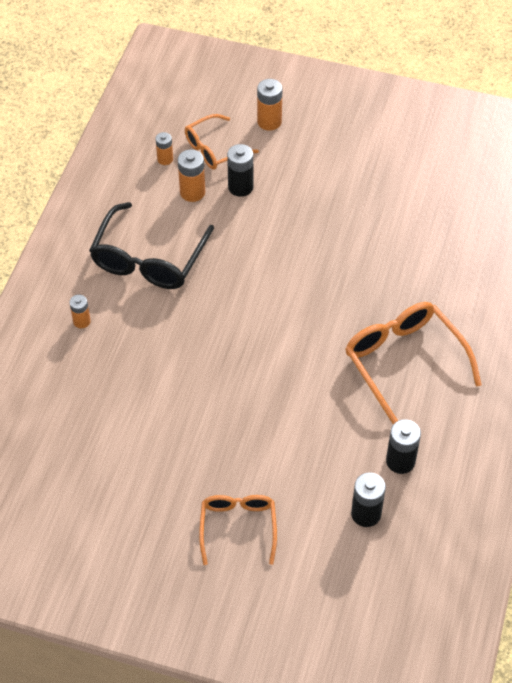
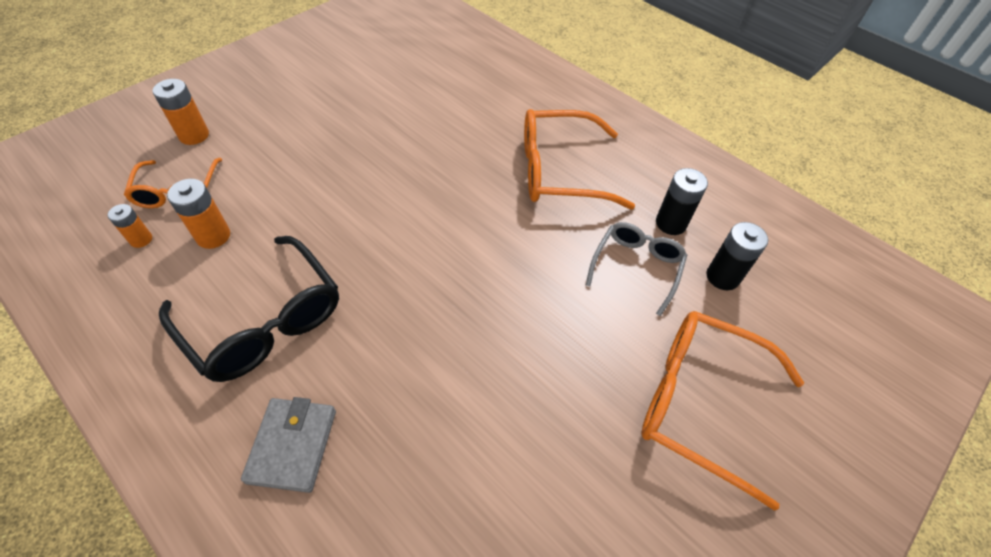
camera: 65 degrees left, 0 degrees up
(81, 321) = (292, 445): orange battery -> grey wallet
(238, 527) = (700, 403): orange glasses -> orange glasses, size x1.60
(240, 187) = (250, 193): black battery -> none
(335, 451) = (636, 267): none -> grey glasses

